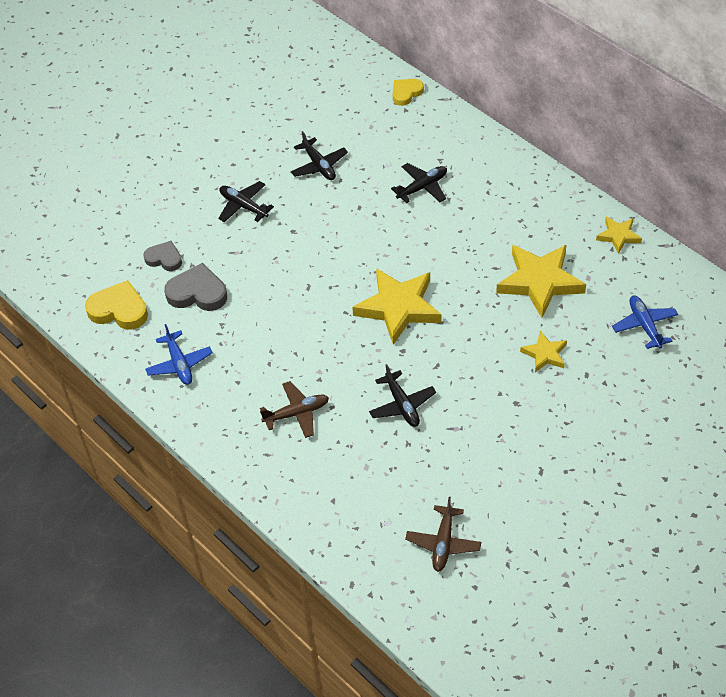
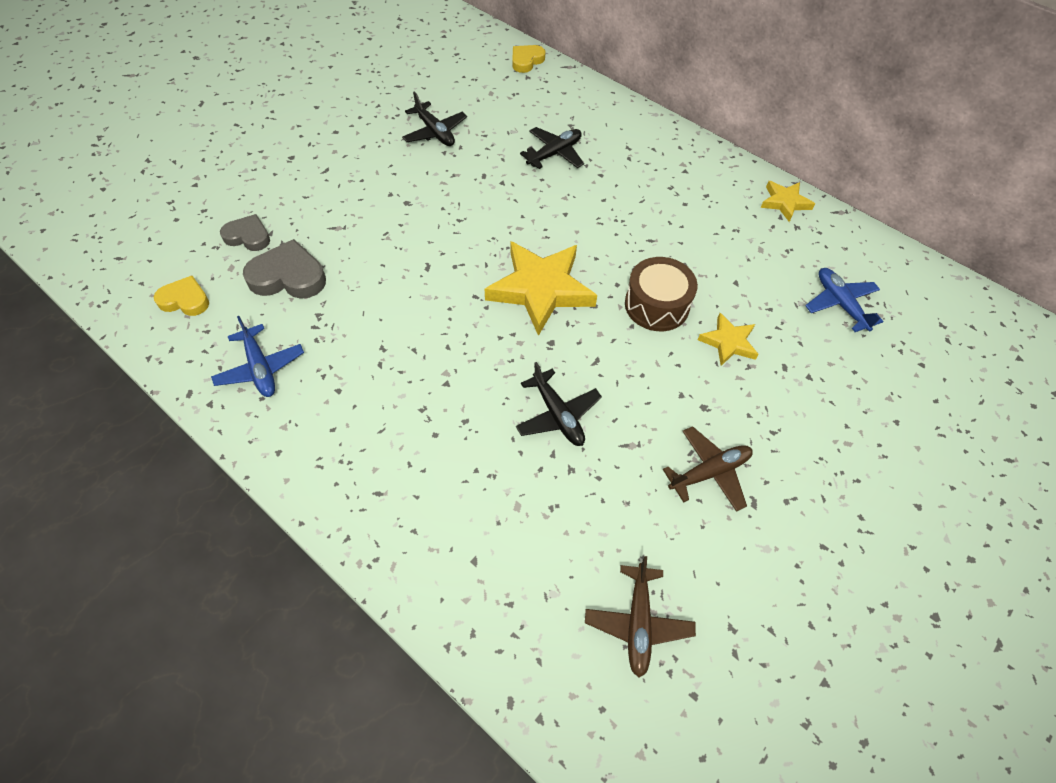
camera: 10 degrees left, 5 degrees up
(119, 310) = (185, 300): yellow heart -> yellow heart, size x0.64
(243, 206) = (347, 176): black plane -> none
(297, 413) = (418, 432): brown plane -> brown plane (709, 472)
(491, 323) = (657, 305): none -> brown drum
(539, 282) = (705, 255): yellow star -> none

